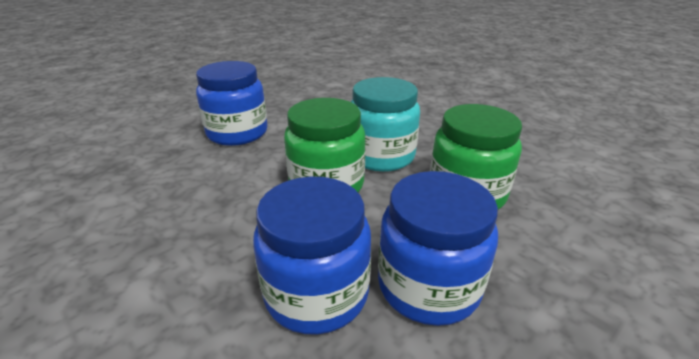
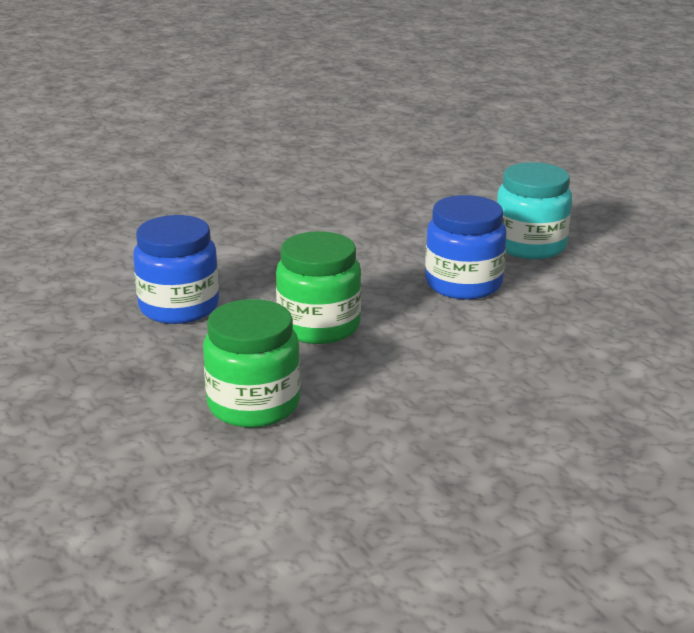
camera: 105 degrees right, 5 degrees down
(381, 156) = (363, 368): turquoise jar -> turquoise jar (530, 246)
(428, 286) = (150, 351): blue jar -> none

